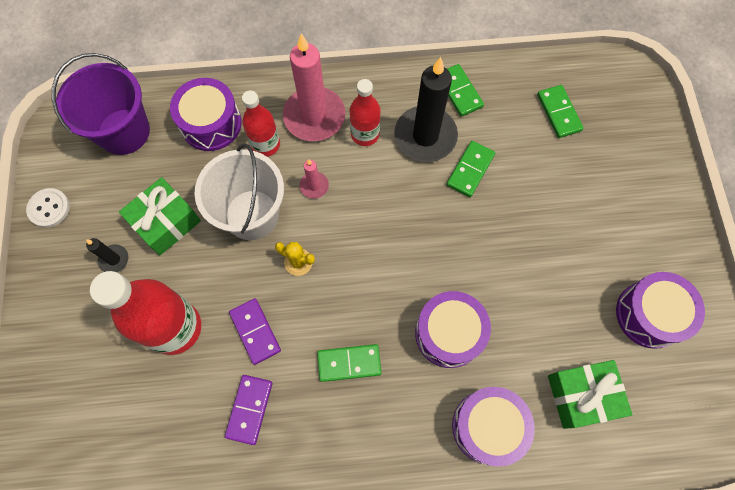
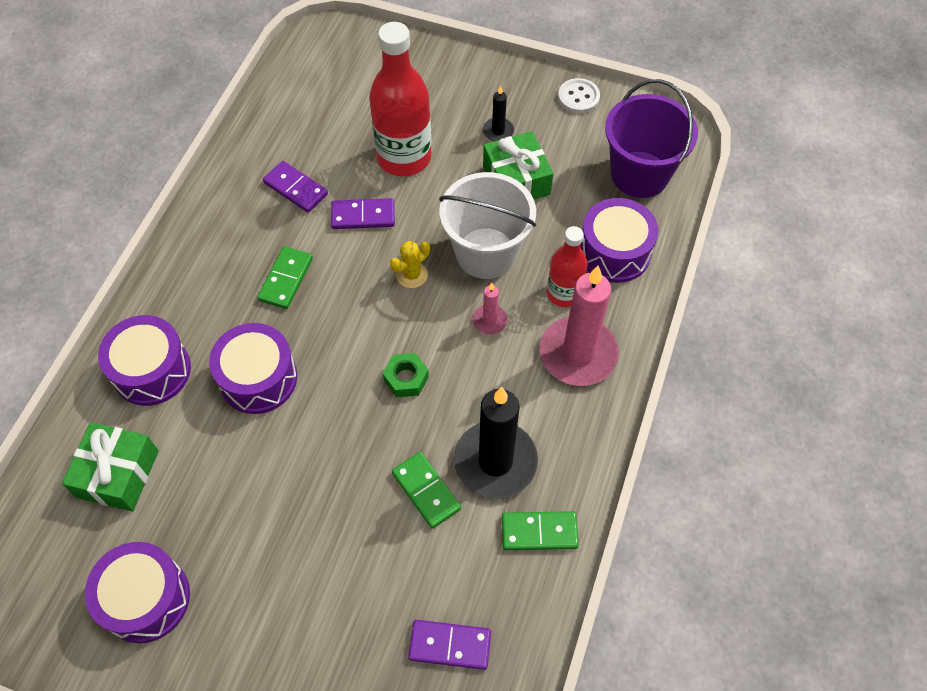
camera: 115 degrees right, 10 degrees down
(365, 134) = (529, 397): red bottle -> none
(392, 222) = (406, 378): none -> green nut
(558, 113) = (450, 645): green domino -> purple domino

